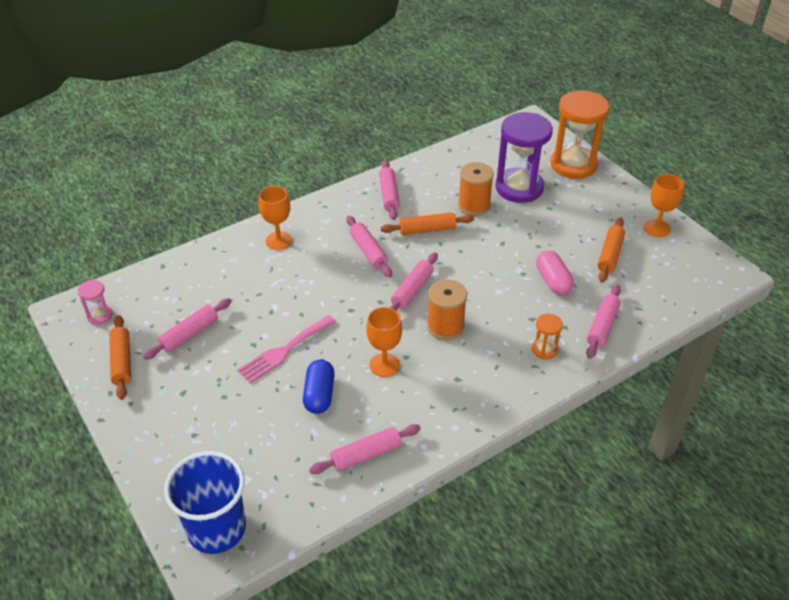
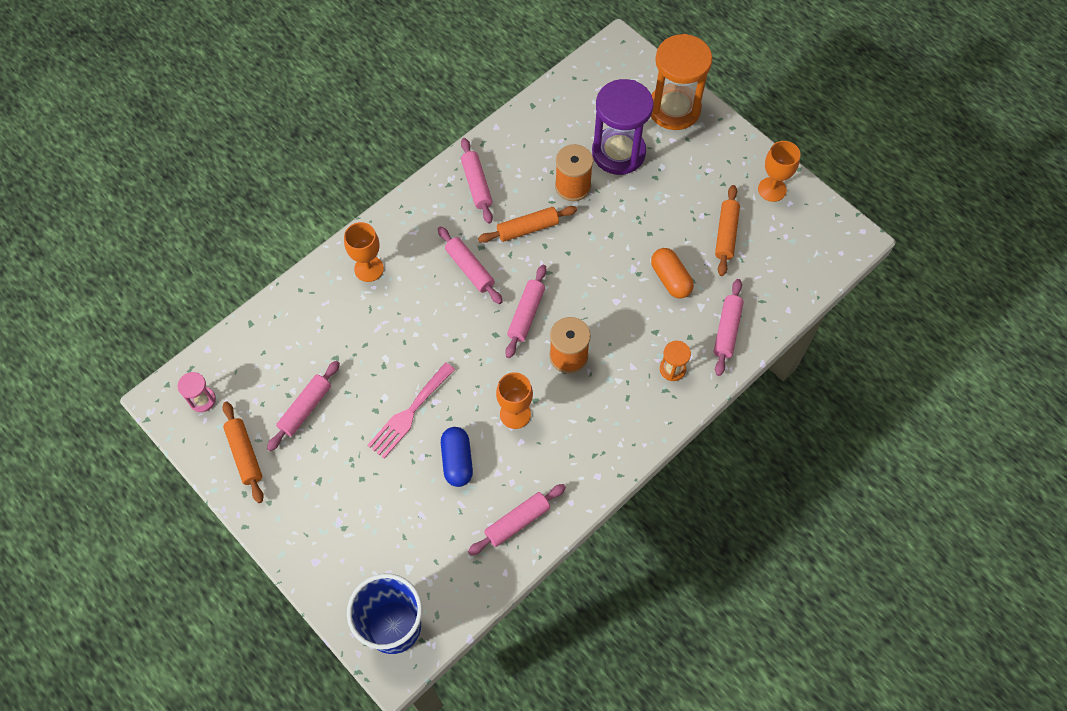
camera: 10 degrees left, 20 degrees up
(553, 281) = (670, 279): pink capsule -> orange capsule

